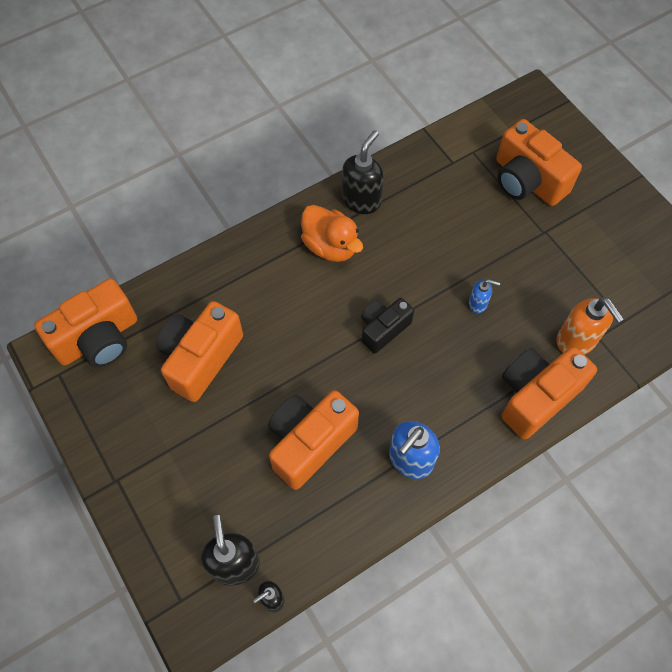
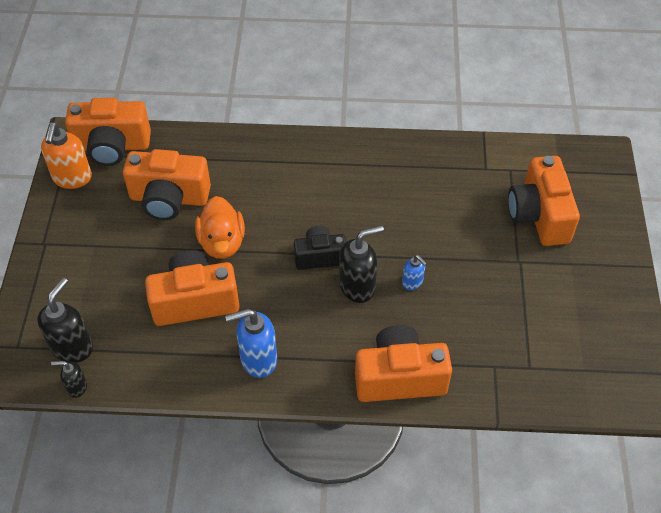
camera: 35 degrees right, 10 degrees down
(201, 358) = (169, 199): orange camera -> orange camera turned 150 degrees counterclockwise
(330, 246) = (331, 176): orange duck -> orange duck (222, 242)
(361, 200) = (385, 157): black soap dispenser -> black soap dispenser (357, 286)
(576, 341) = (472, 358): orange soap dispenser -> orange soap dispenser (72, 178)

